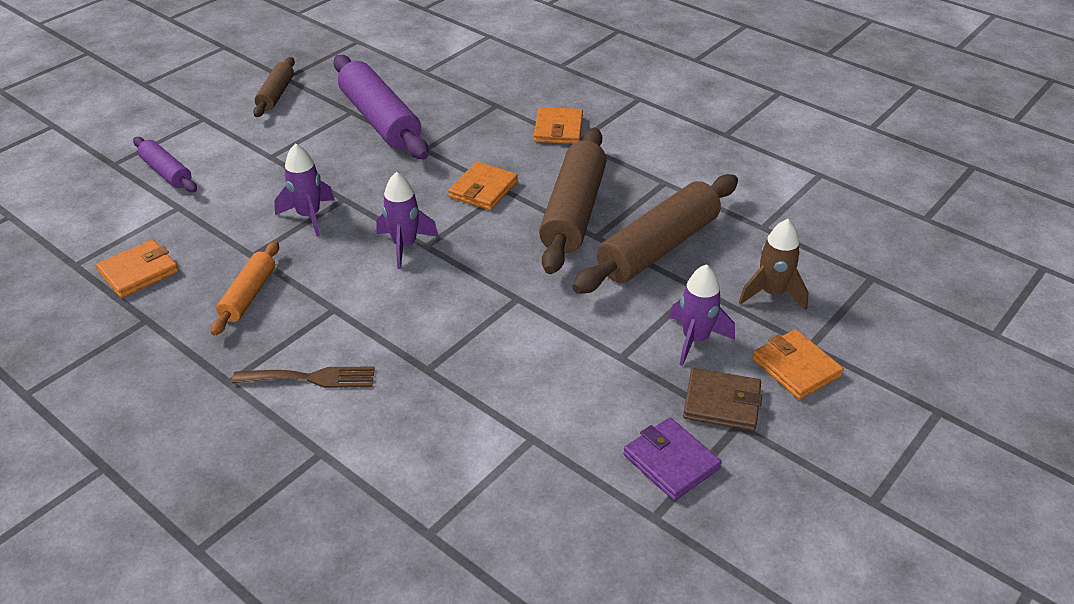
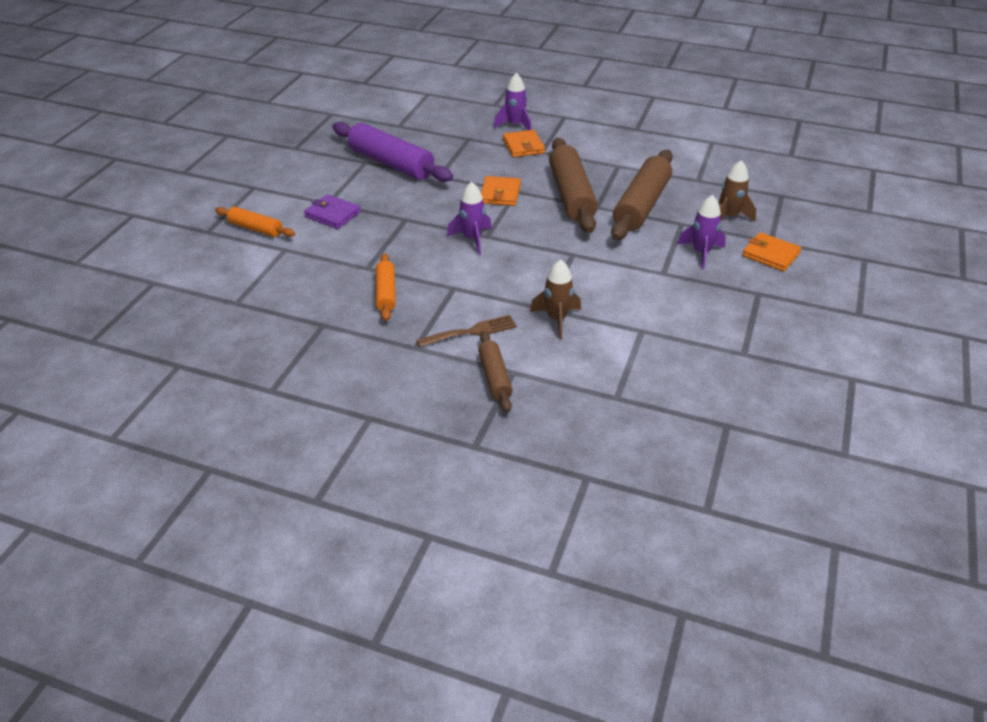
camera: 20 degrees left, 0 degrees up
(139, 271) = (290, 296): orange wallet -> none
(166, 172) = (255, 229): purple rolling pin -> orange rolling pin
(276, 94) = (298, 161): brown rolling pin -> brown rolling pin (495, 377)
(309, 216) = (389, 235): purple rocket -> purple rocket (515, 125)
(431, 389) = (556, 319): none -> brown rocket
(671, 462) = (733, 322): purple wallet -> purple wallet (332, 214)
(722, 403) = (741, 284): brown wallet -> none

